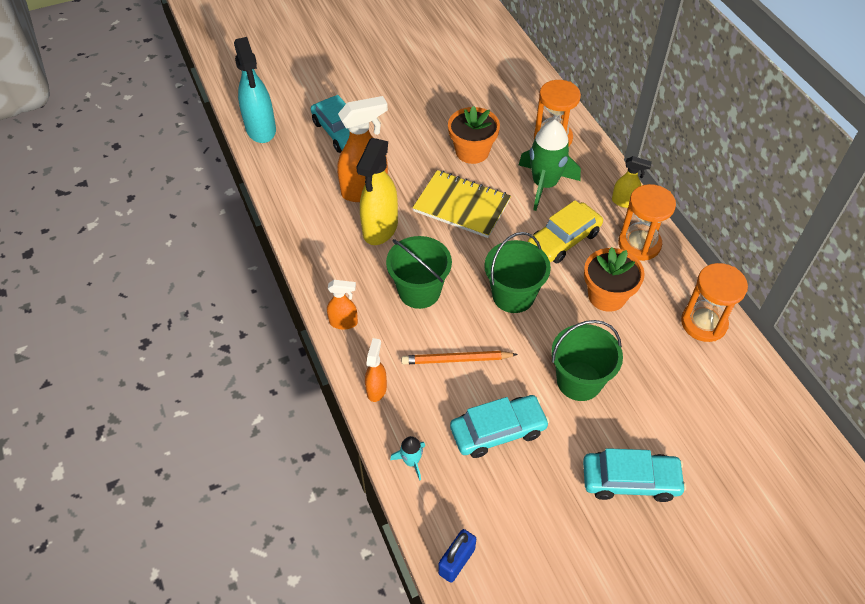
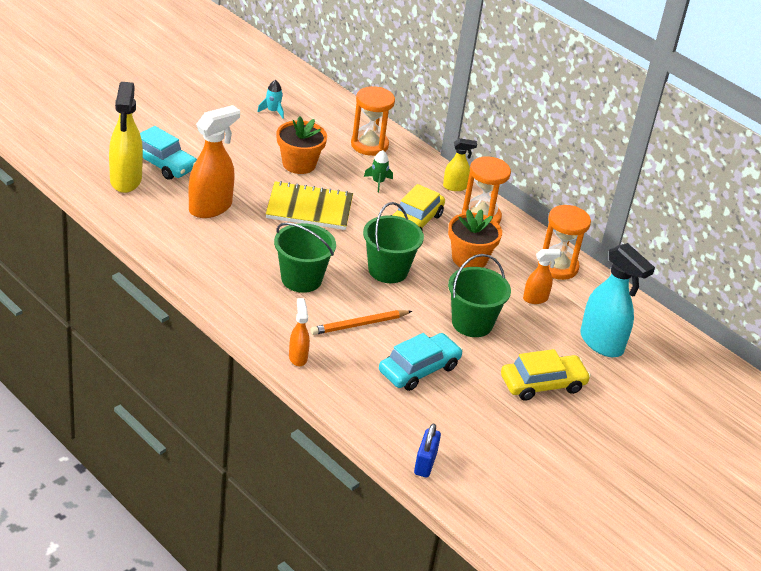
camera: 25 degrees left, 15 degrees down
(261, 130) = (78, 170): turquoise spray bottle -> turquoise spray bottle (602, 343)
(344, 322) = (242, 313): orange spray bottle -> orange spray bottle (535, 299)
(380, 229) = (240, 236): yellow spray bottle -> yellow spray bottle (126, 180)
(411, 461) = (354, 403): turquoise rocket -> turquoise rocket (273, 111)
(544, 184) = (378, 182): green rocket -> green rocket, size x0.47
(630, 480) = (542, 384): turquoise car -> yellow car

